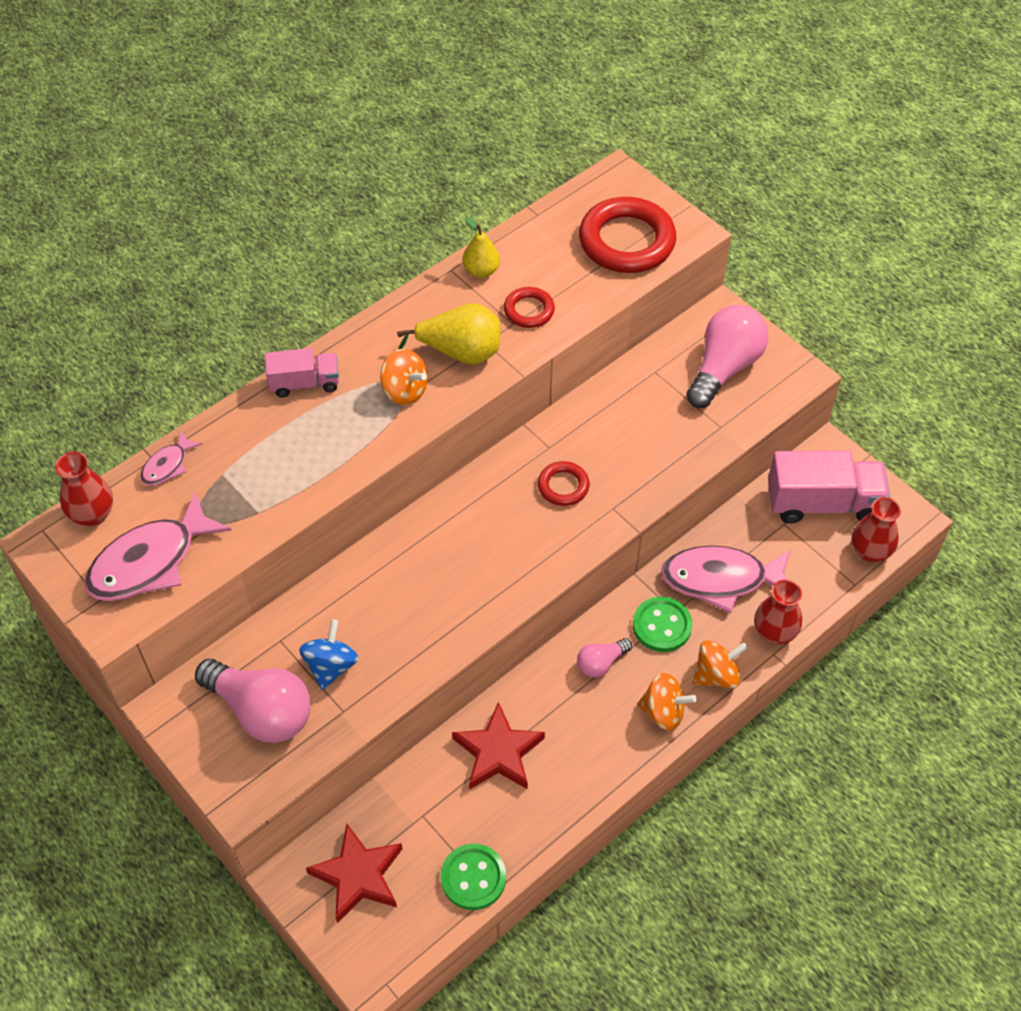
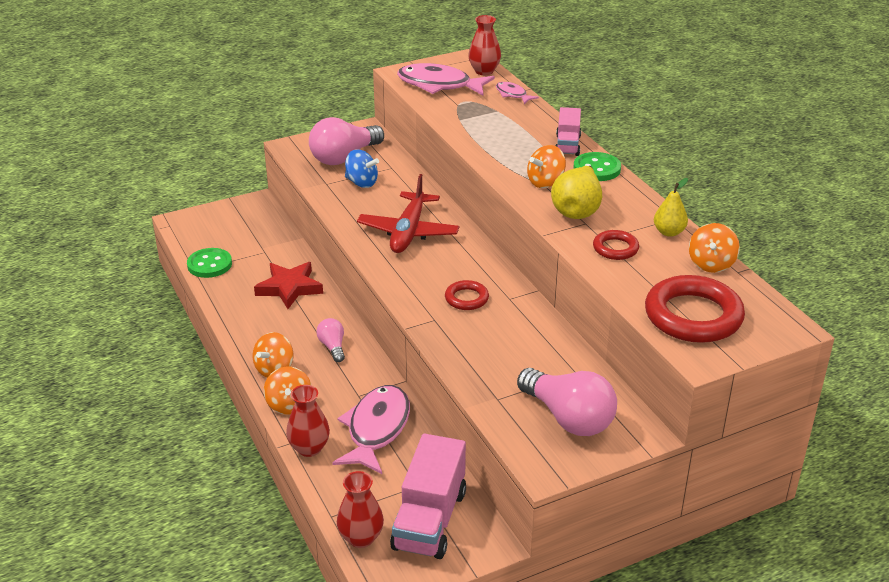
camera: 105 degrees right, 20 degrees down
(150, 561) = (439, 85): pink fish -> pink fish turned 45 degrees counterclockwise
(358, 876) = (241, 224): red star -> none
(442, 577) = (408, 232): none -> red plane
(531, 234) = (711, 264): none -> orange spinning top
(662, 626) = (349, 385): green button -> green button (597, 169)

